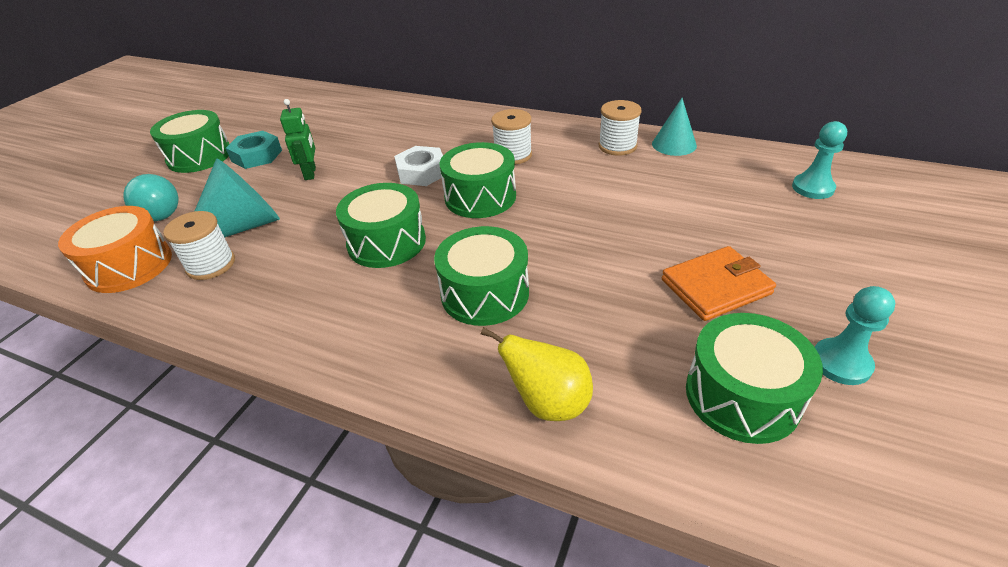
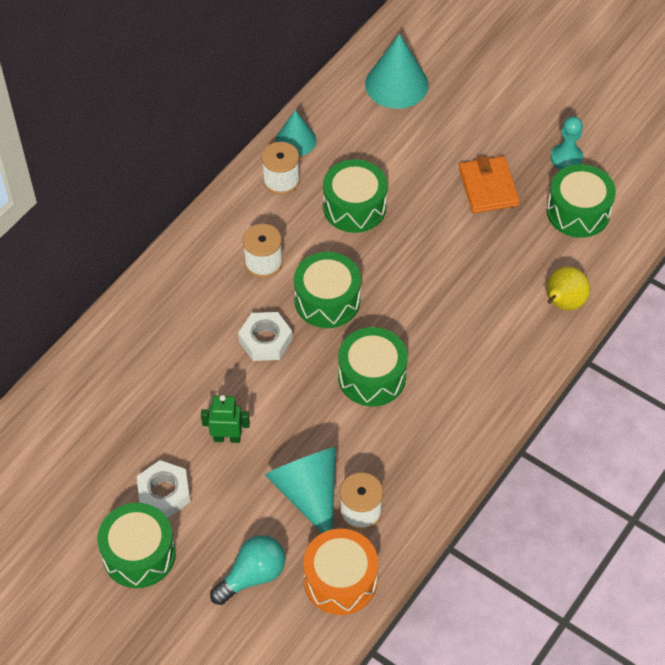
camera: 80 degrees left, 15 degrees up
(257, 156) = (164, 493): turquoise nut -> white nut
(485, 293) = (456, 318): green drum -> green drum (354, 207)
(812, 188) = (396, 84): turquoise pawn -> turquoise cone

